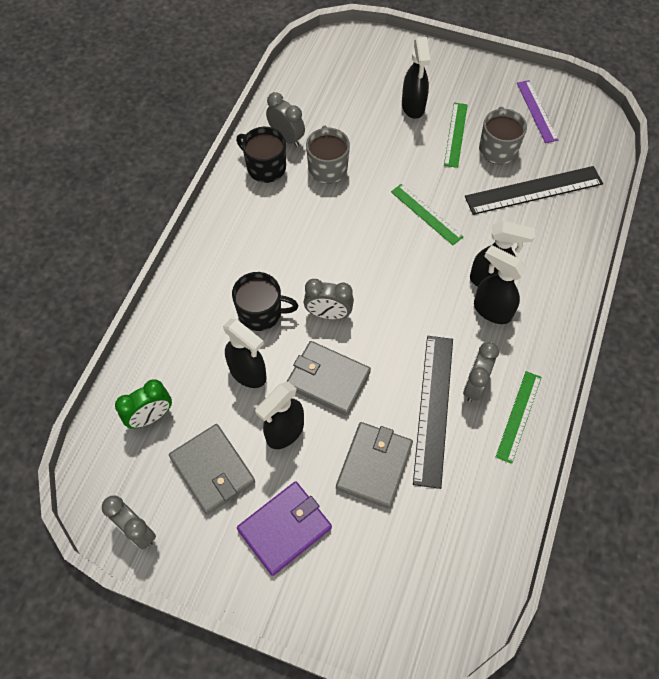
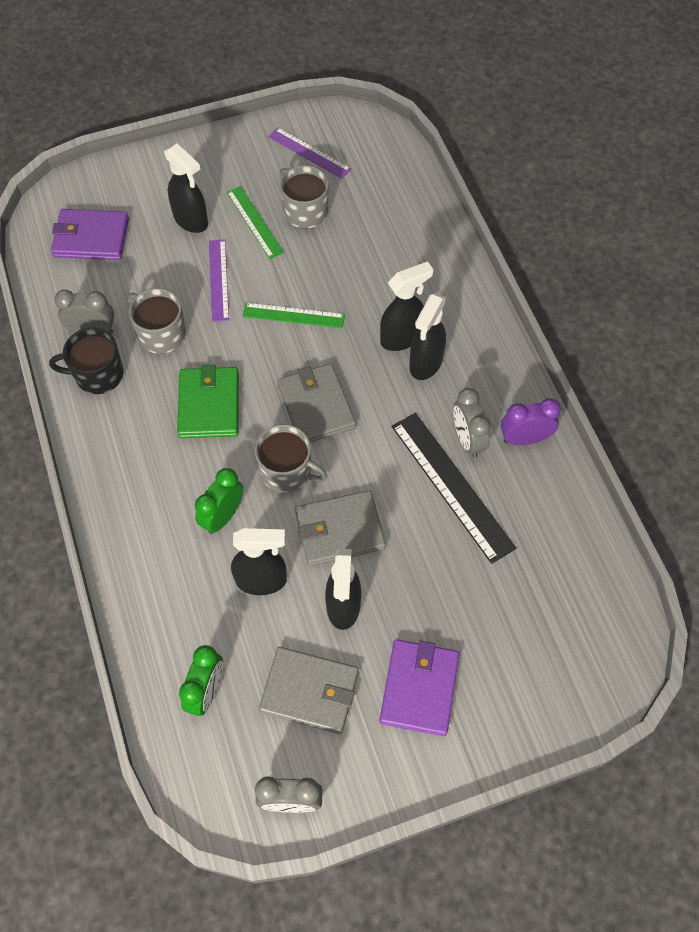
camera: 40 degrees left, 0 degrees up
(261, 313) = (223, 516): black mug -> green clock
(317, 234) = (209, 405): none -> green wallet
(328, 314) = (287, 471): grey clock -> grey mug
(338, 78) = (91, 237): none -> purple wallet
(374, 466) = (446, 573): grey wallet -> grey wallet (316, 406)
(396, 157) = (218, 280): none -> purple ruler
(491, 310) = (425, 363): black spray bottle -> black spray bottle turned 60 degrees counterclockwise
(518, 416) = (524, 438): green ruler -> purple clock
(533, 190) = (369, 229): black ruler -> none

